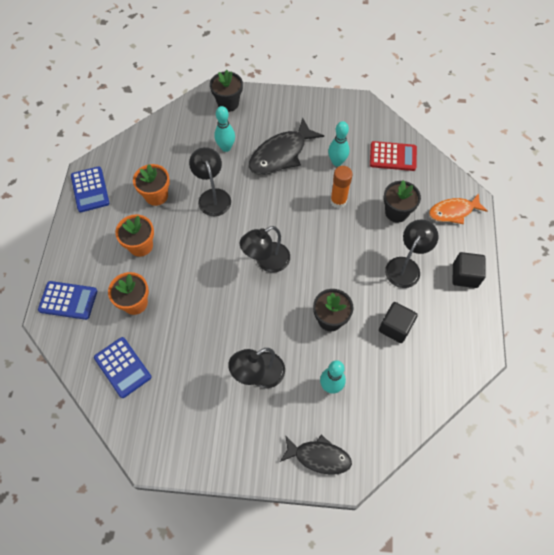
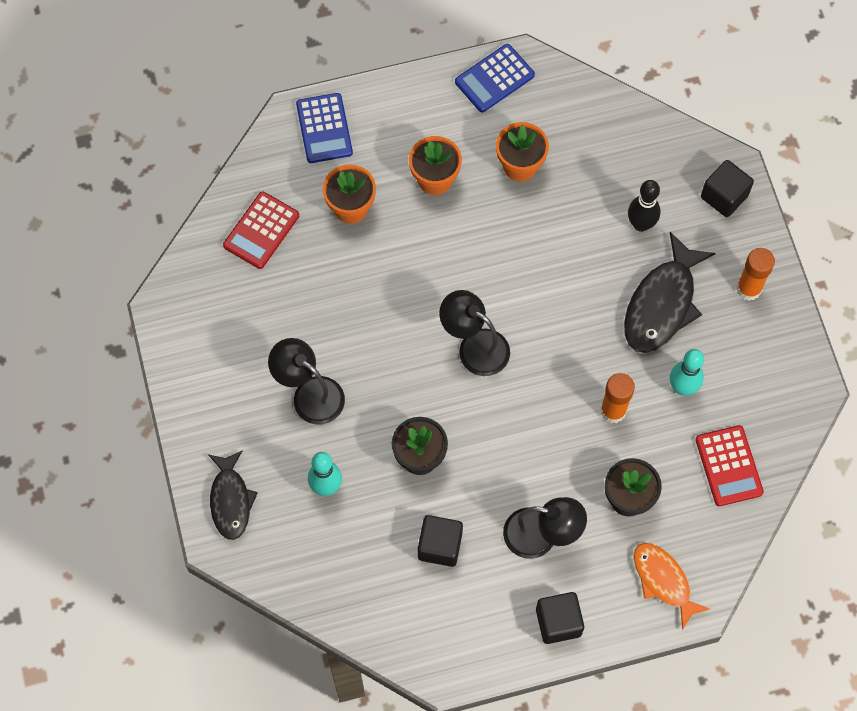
camera: 70 degrees right, 5 degrees up
(123, 367) = (261, 231): blue calculator -> red calculator
(212, 196) = (549, 238): black lamp -> none
(226, 147) = (641, 224): turquoise bowling pin -> black bowling pin
(228, 103) = (724, 196): black flower pot -> black cube
(281, 154) = (662, 304): black fish -> black fish turned 90 degrees counterclockwise
(289, 111) = (748, 289): none -> orange glue stick

